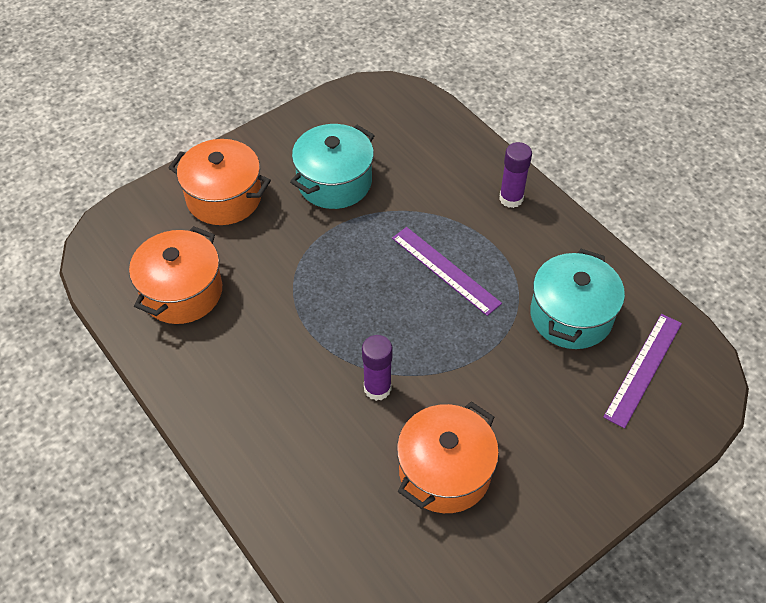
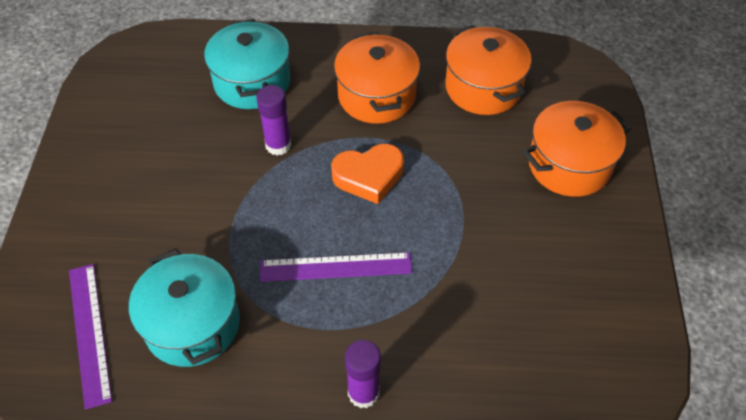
camera: 130 degrees right, 0 degrees up
(334, 182) = (520, 256): turquoise pot -> turquoise pot (252, 82)
(349, 305) = (369, 176): none -> orange heart
(444, 471) = (176, 138): orange pot -> orange pot (376, 96)

